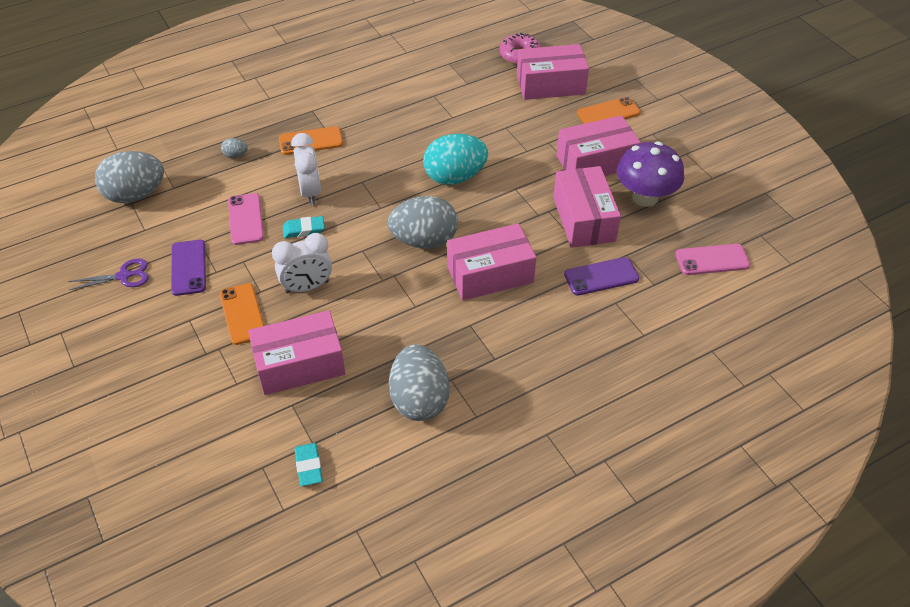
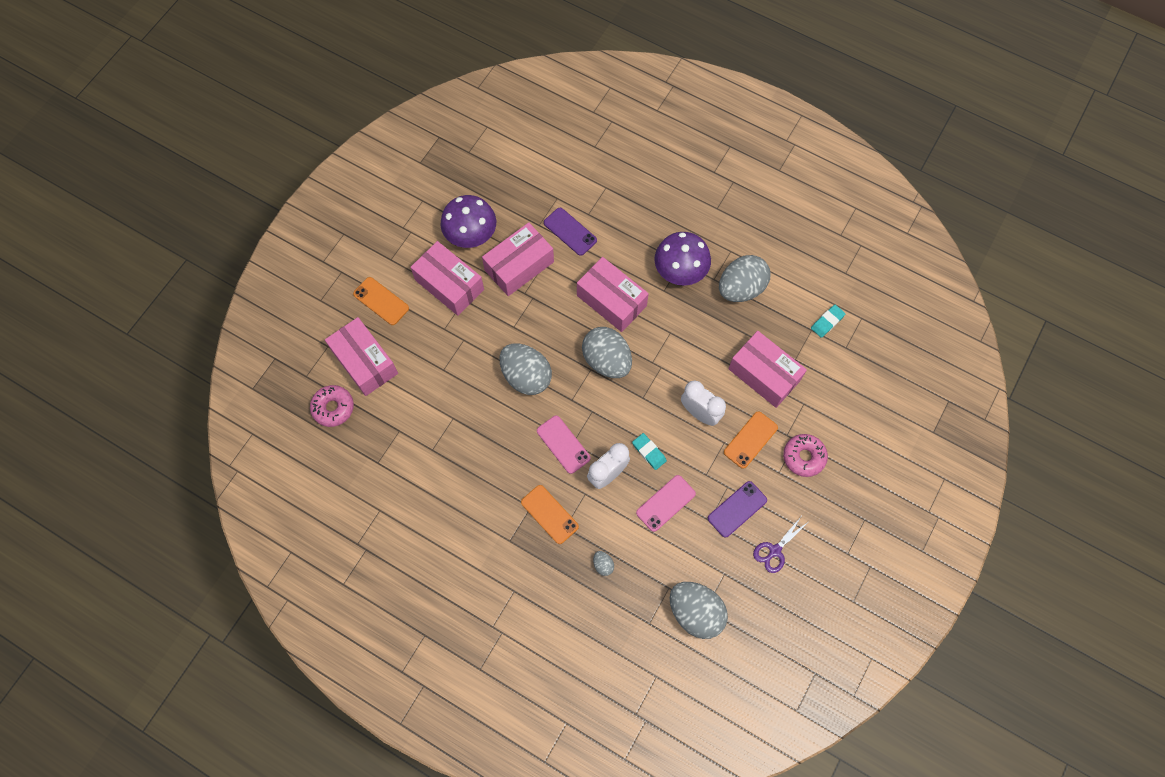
camera: 120 degrees left, 20 degrees up
(124, 276) = (775, 550): purple scissors -> purple scissors turned 90 degrees counterclockwise
(183, 350) = (803, 457): none -> pink donut
(455, 177) = (526, 376): turquoise egg -> grey egg
(482, 351) = (680, 272): none -> purple mushroom
(712, 260) = (512, 172): pink phone -> pink phone (563, 444)

